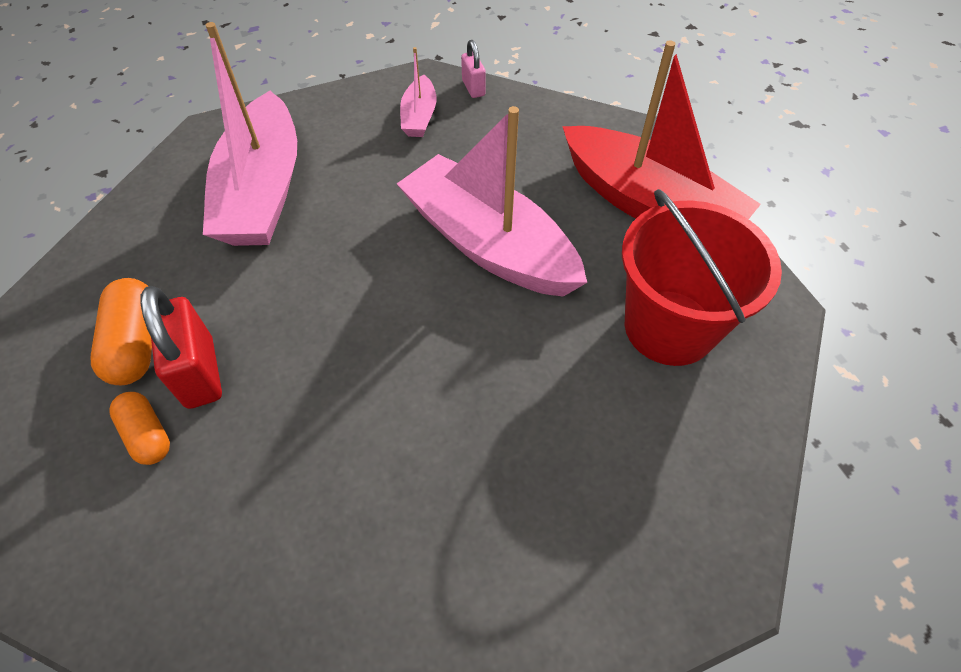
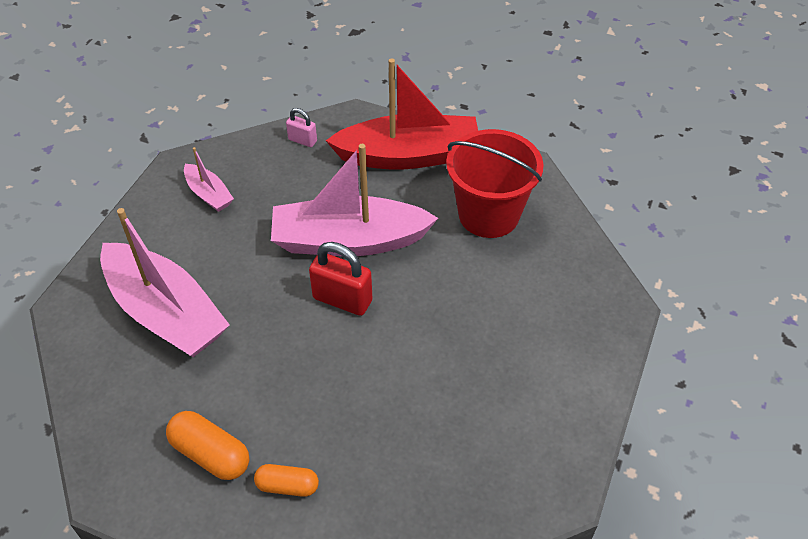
camera: 45 degrees left, 5 degrees down
(200, 372) = (273, 434): red padlock -> red padlock (342, 299)
(473, 88) = (221, 152): pink padlock -> pink padlock (302, 140)

